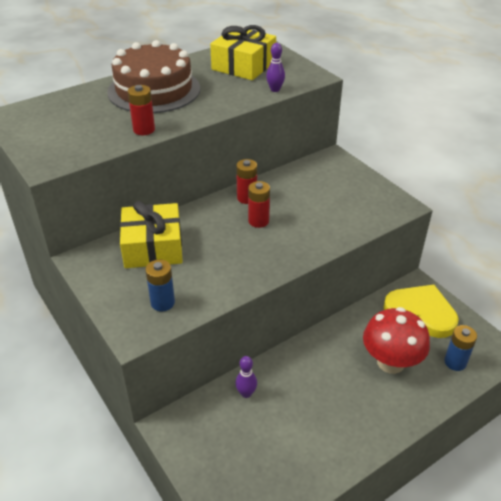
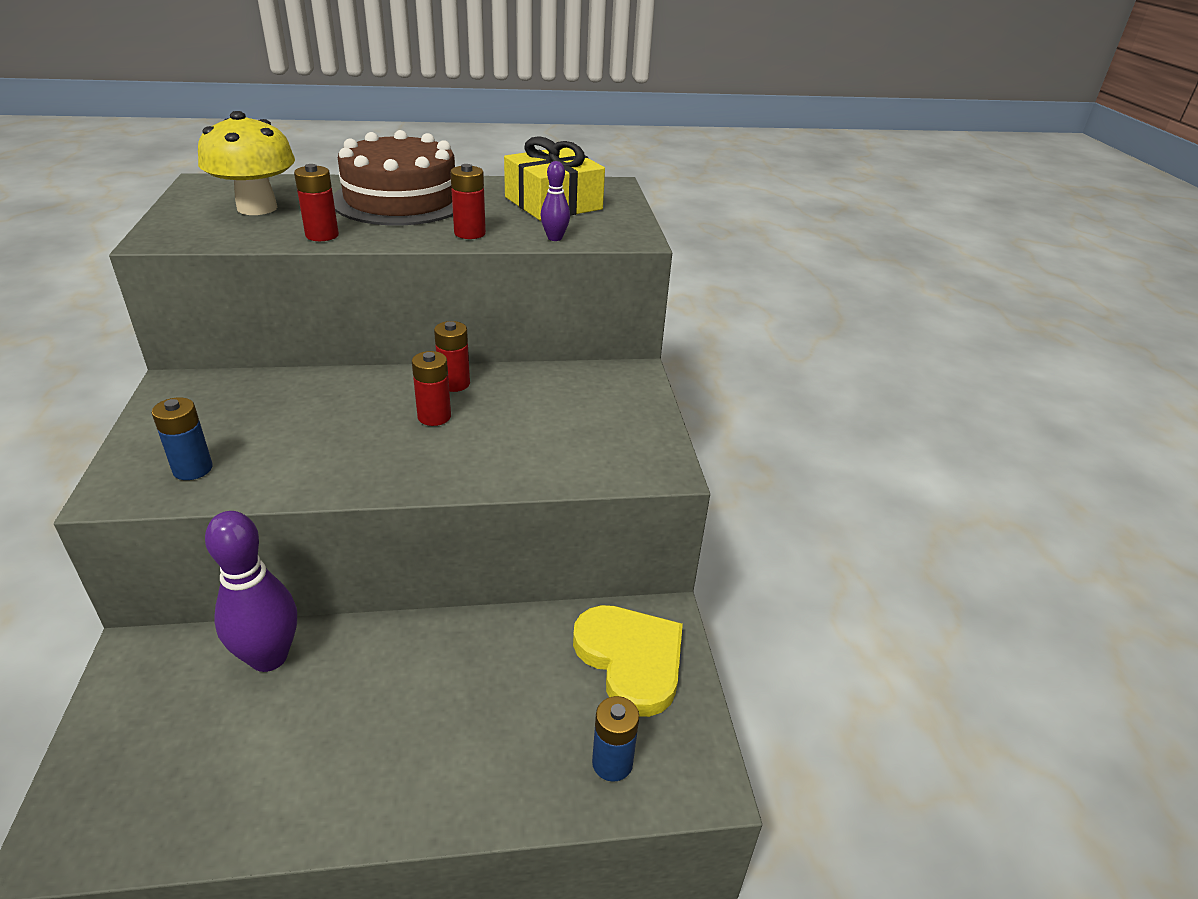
camera: 25 degrees right, 5 degrees down
(74, 123) = (257, 208): none -> yellow mushroom
(153, 247) = (268, 400): yellow gift -> none
(226, 101) = (470, 233): none -> red battery
(246, 393) = (269, 657): purple bowling pin -> purple bowling pin, size x2.08
(390, 362) = (510, 712): red mushroom -> none

